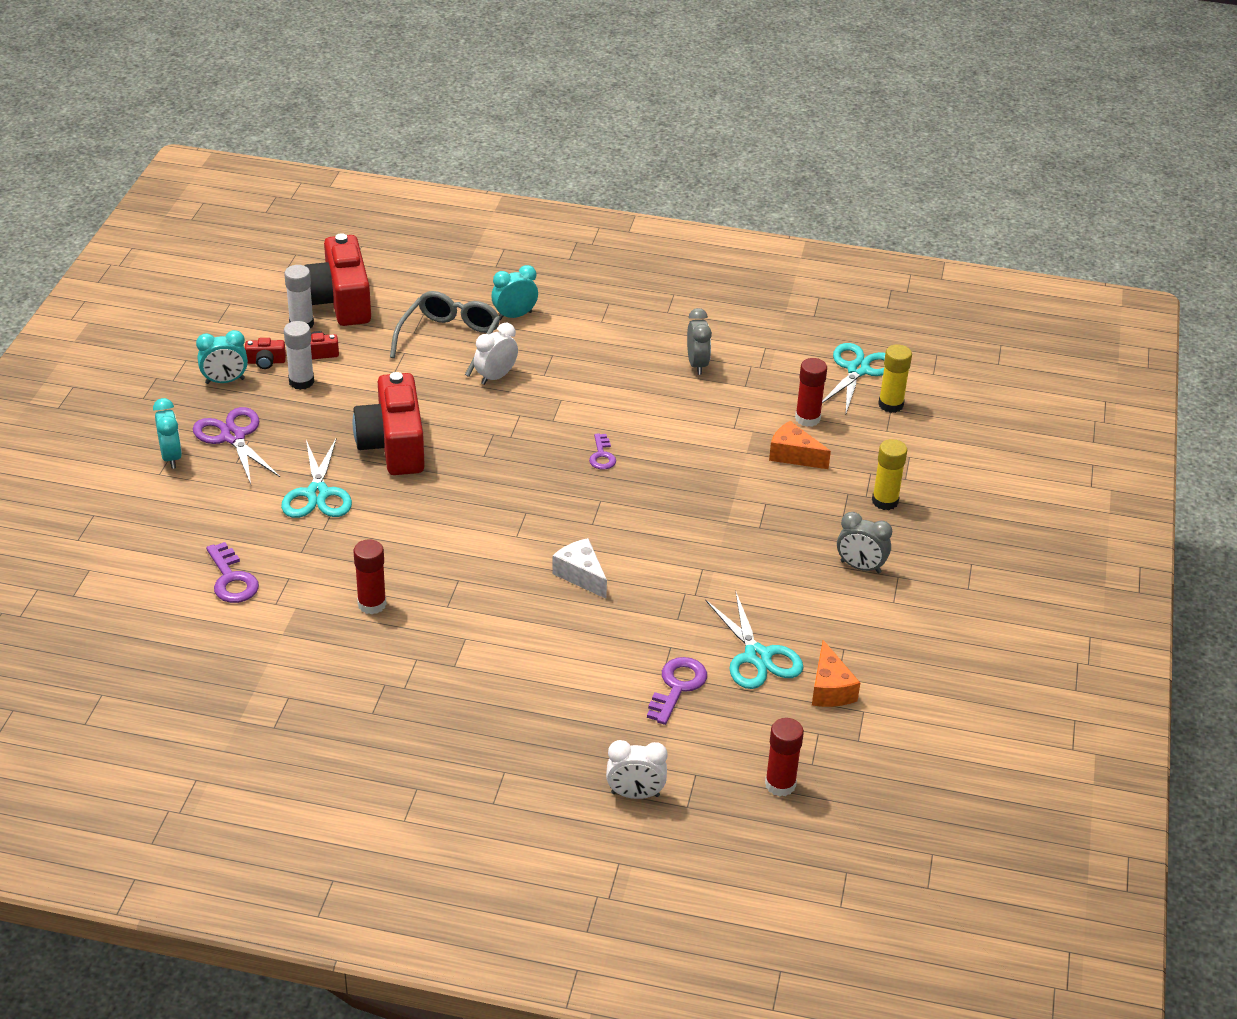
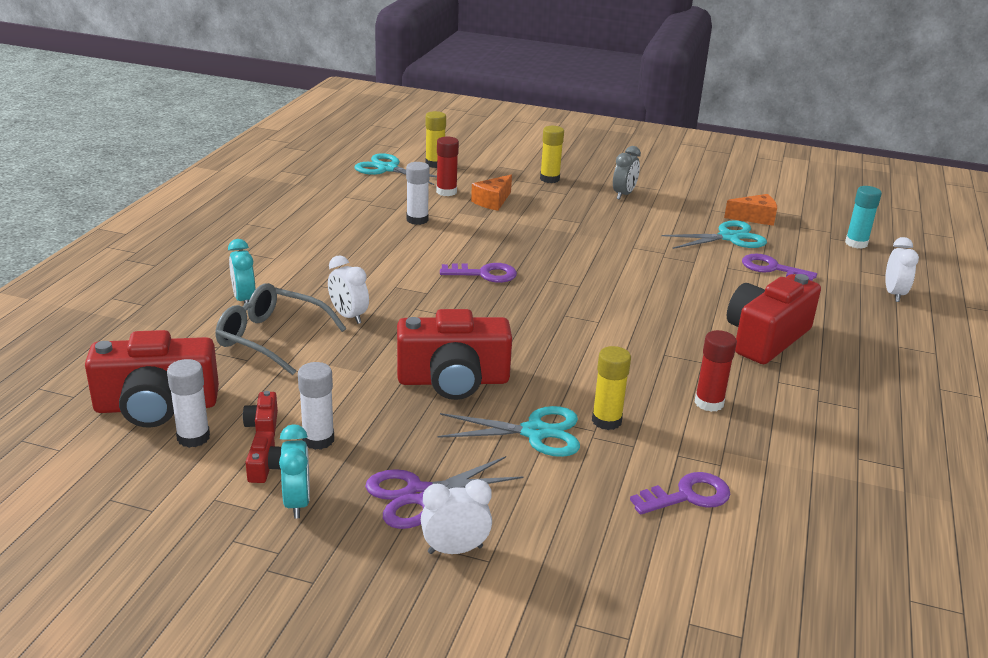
camera: 85 degrees left, 10 degrees down
(171, 457) = (455, 550): turquoise clock -> white clock
(337, 536) = (606, 421): none -> yellow glue stick
(503, 659) = (765, 338): none -> red camera
(581, 575) = (649, 296): white cheese -> none
(602, 456) = (484, 274): purple key -> purple key, size x1.51
(697, 364) = (360, 224): grey clock -> none
(721, 402) = (417, 220): none -> white glue stick
(780, 784) = (856, 243): red glue stick -> turquoise glue stick

